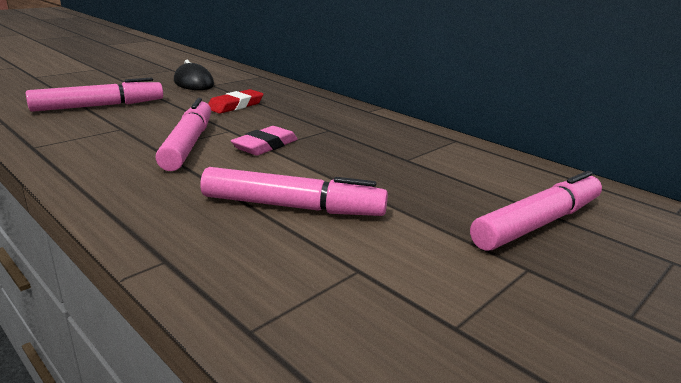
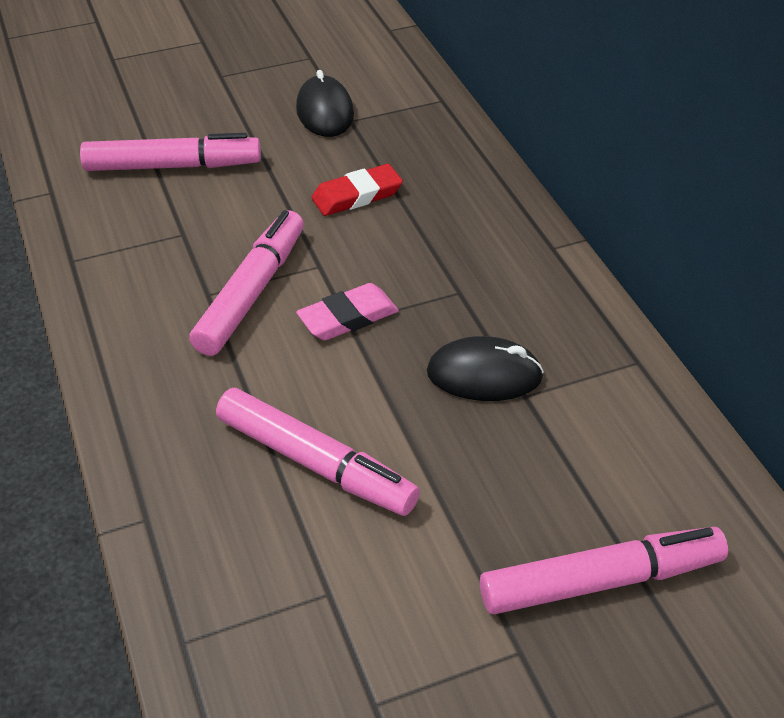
camera: 25 degrees right, 20 degrees up
(374, 155) = (484, 375): none -> black mouse

